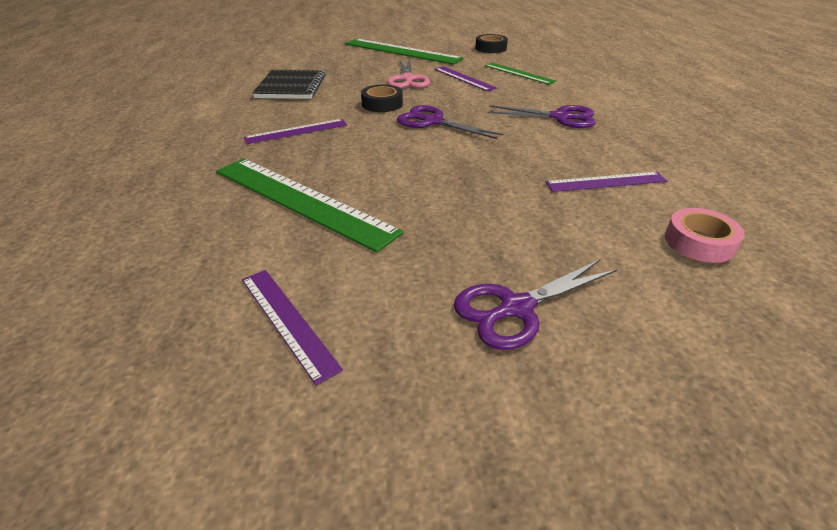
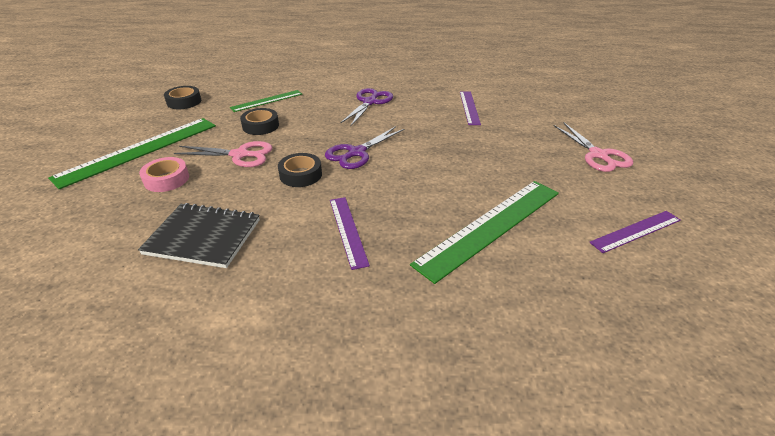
camera: 80 degrees left, 0 degrees up
(464, 78) = (260, 126): purple ruler -> black tape
(516, 308) = (598, 155): purple scissors -> pink scissors
(699, 242) = (531, 99): pink tape -> pink tape (166, 179)

